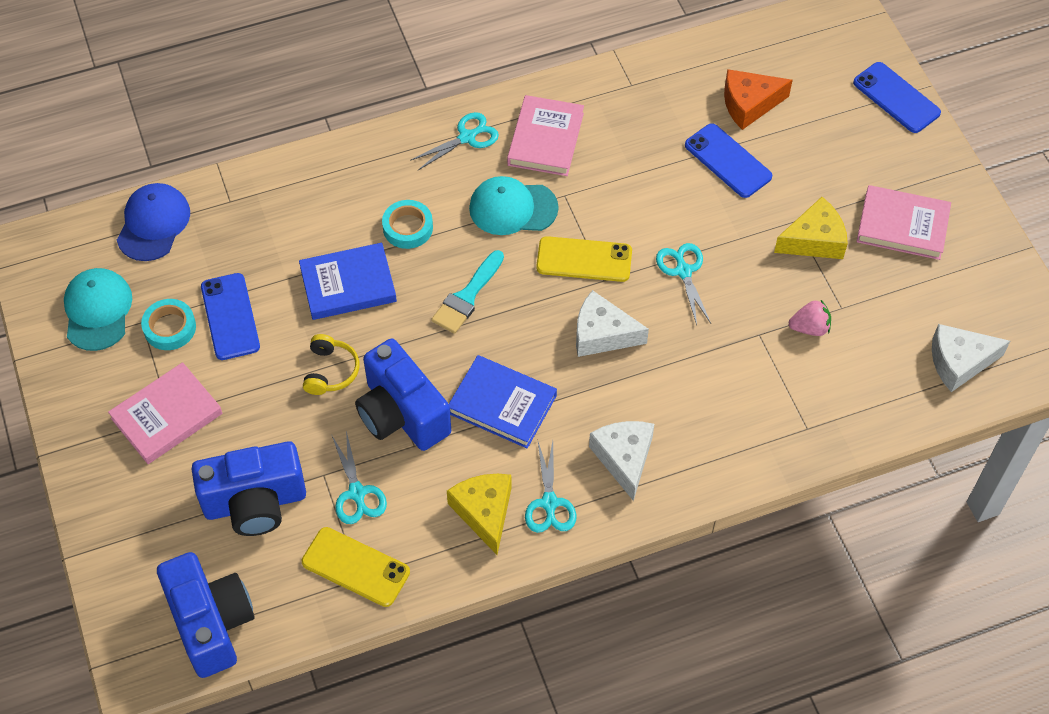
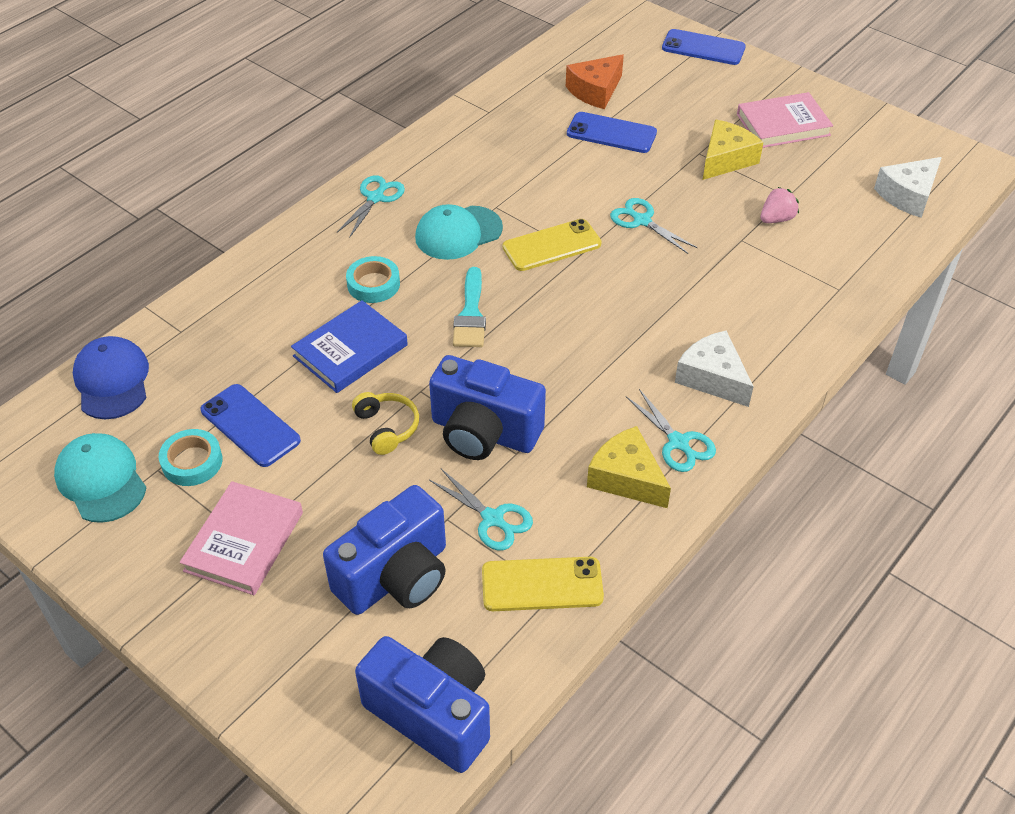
camera: 30 degrees left, 10 degrees down
(502, 404) = (571, 384): blue book -> none
(545, 139) = (447, 174): pink book -> none
(602, 334) = (613, 293): white cheese -> none

